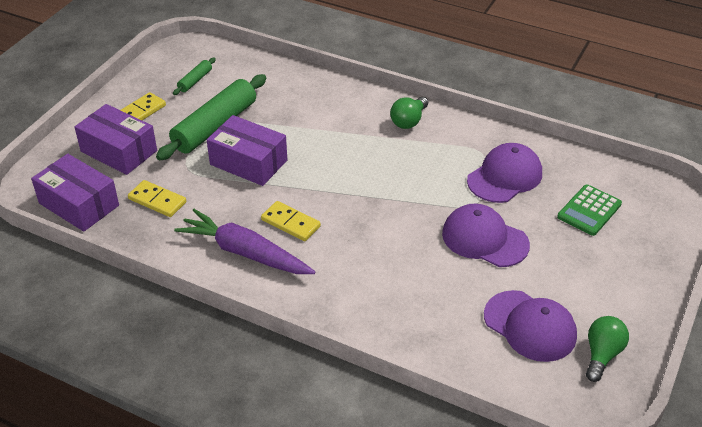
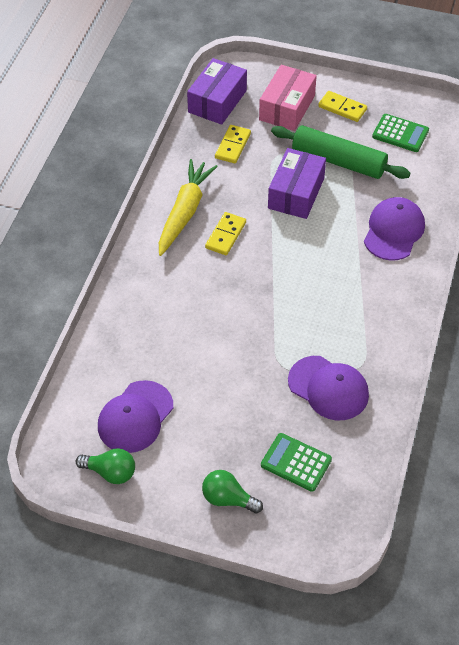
camera: 80 degrees right, 10 degrees up
(119, 151) = (287, 108): purple box -> pink box
(195, 81) = (400, 133): green rolling pin -> green calculator
(245, 253) = (184, 212): purple carrot -> yellow carrot
(409, 121) = (392, 302): green light bulb -> green light bulb (228, 499)
(484, 239) = (236, 377): purple cap -> purple cap (393, 231)

